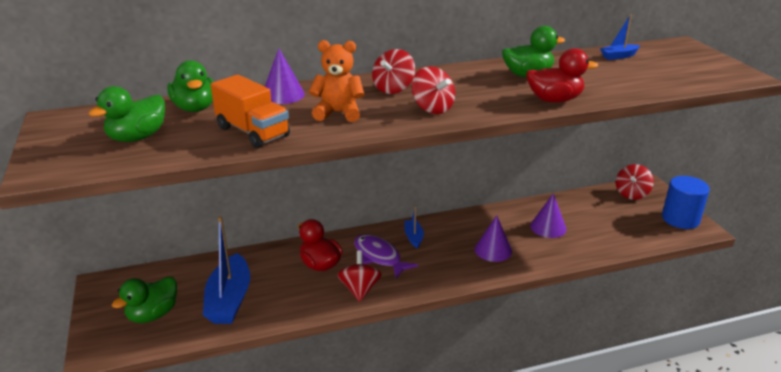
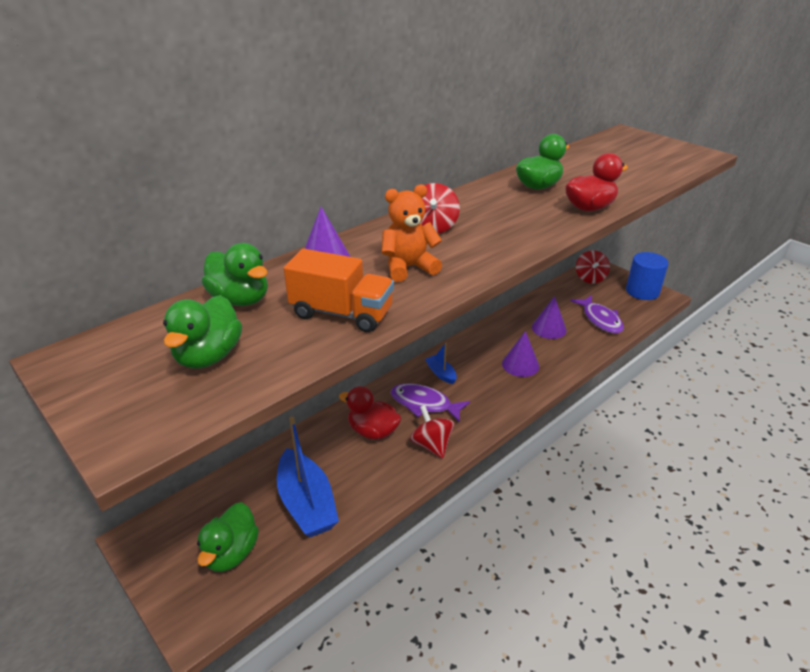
camera: 25 degrees left, 5 degrees up
(432, 108) = (494, 241): red spinning top -> none
(609, 233) = (600, 319): none -> purple fish
(619, 56) = (591, 153): blue boat -> none

